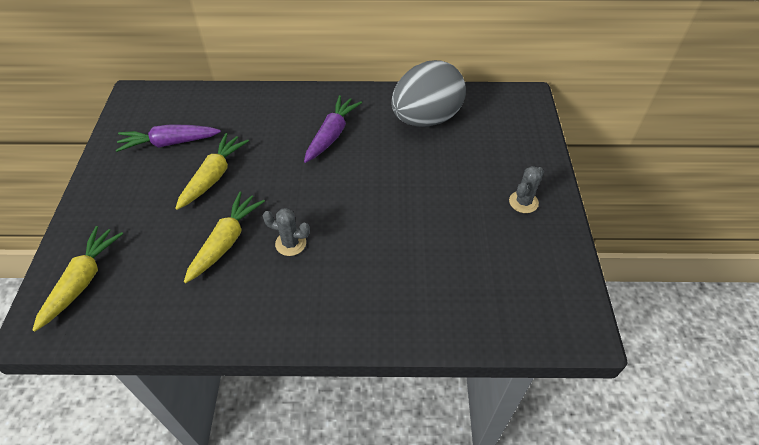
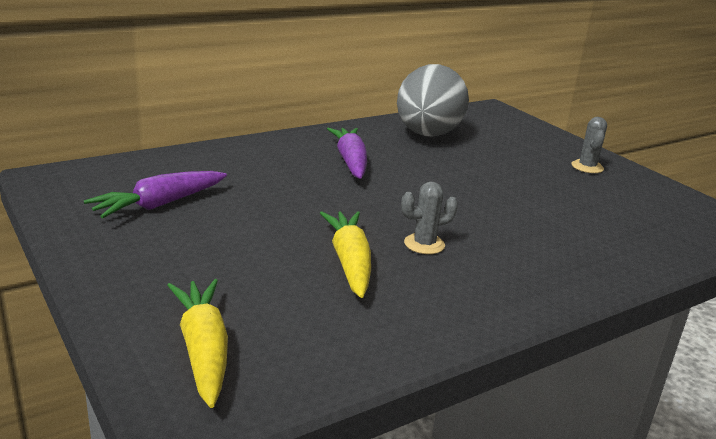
camera: 35 degrees left, 25 degrees down
(214, 176) = (258, 217): yellow carrot -> none

